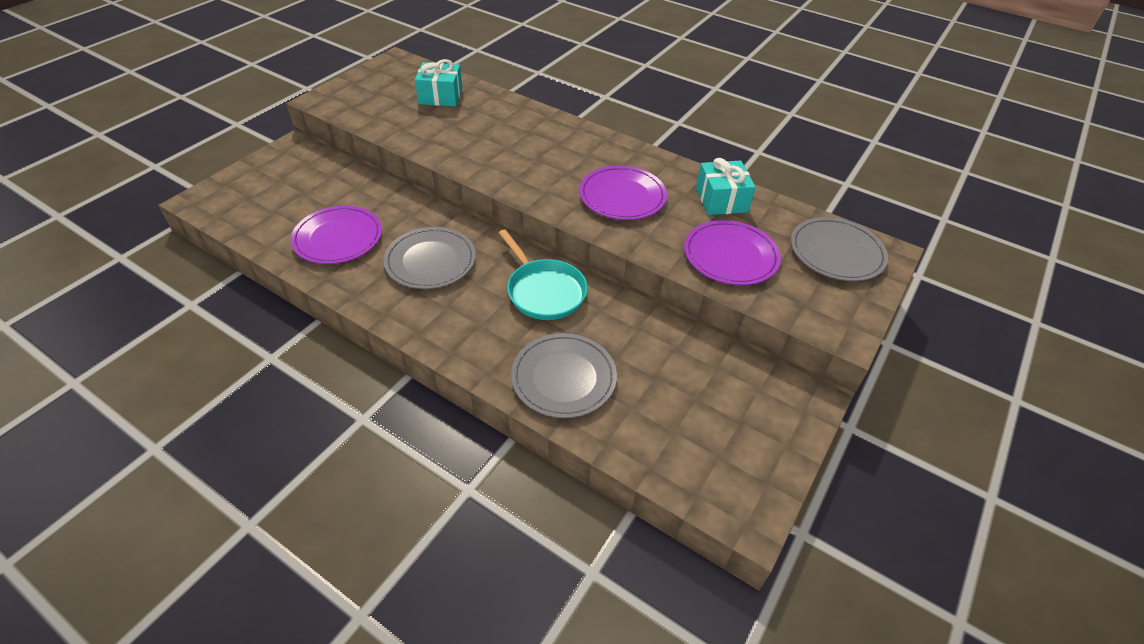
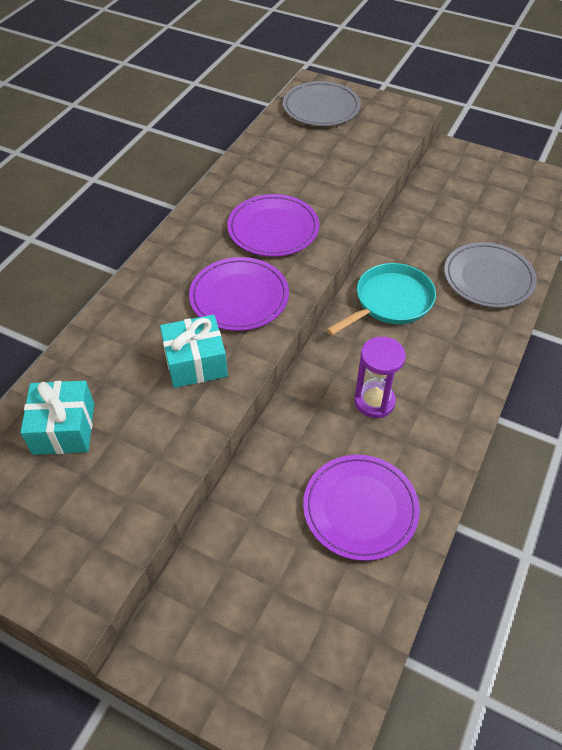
camera: 95 degrees left, 5 degrees up
(430, 261) = (374, 401): grey plate -> purple hourglass
(721, 200) = (264, 165): turquoise gift -> turquoise gift (195, 363)
(730, 256) = (344, 161): purple plate -> purple plate (239, 297)

